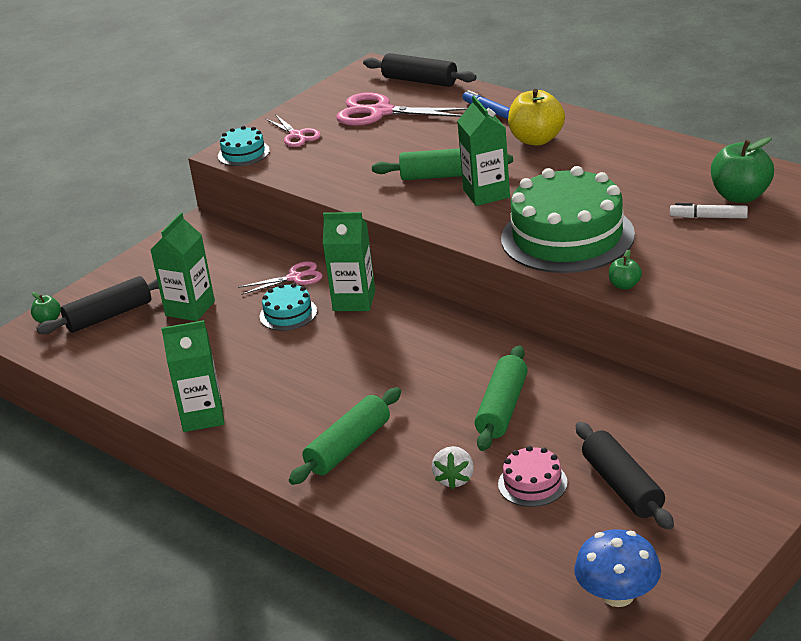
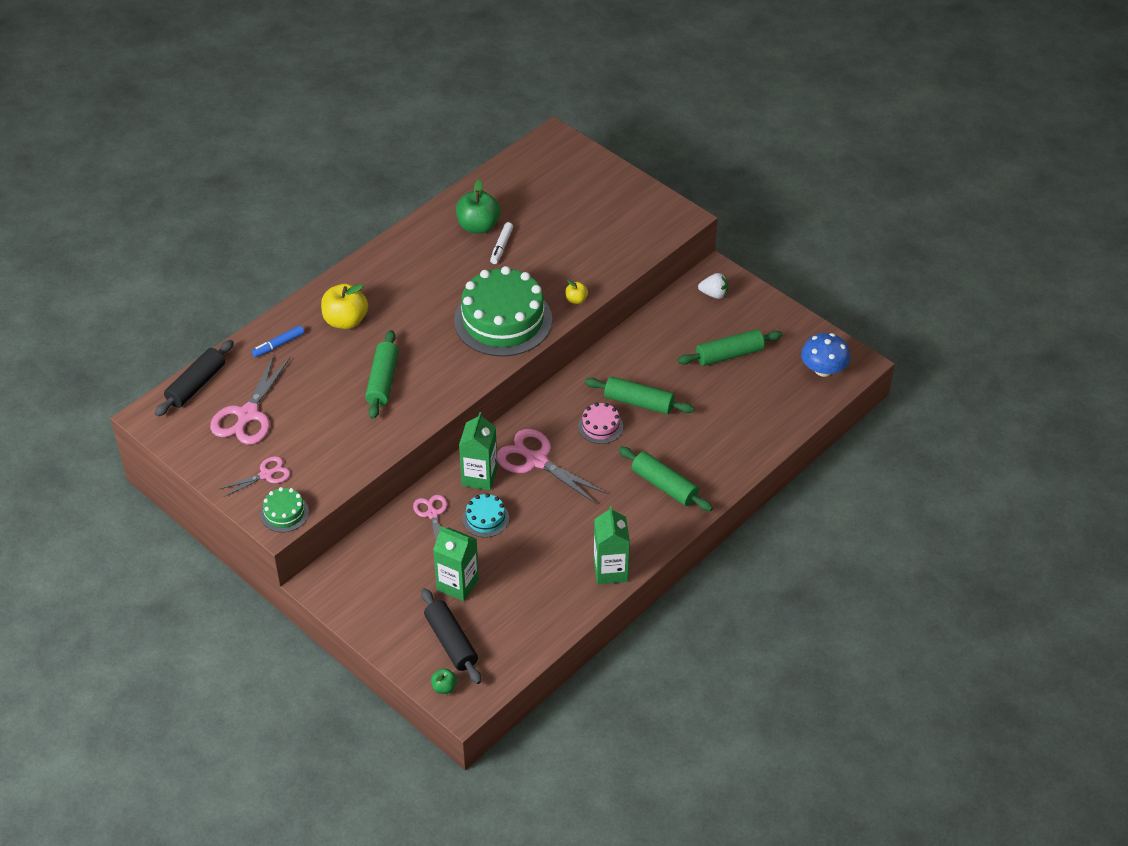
camera: 90 degrees left, 15 degrees up
(243, 153) = (284, 513): turquoise cake -> green cake
(384, 338) = (537, 461): none -> pink scissors
(454, 479) = (708, 432): white strawberry -> white strawberry (714, 294)
(486, 193) = (422, 358): green carton -> none
(532, 483) = (719, 395): pink cake -> pink cake (600, 426)
(622, 486) = (729, 355): black rolling pin -> green rolling pin
(624, 285) = (576, 300): green apple -> yellow apple

